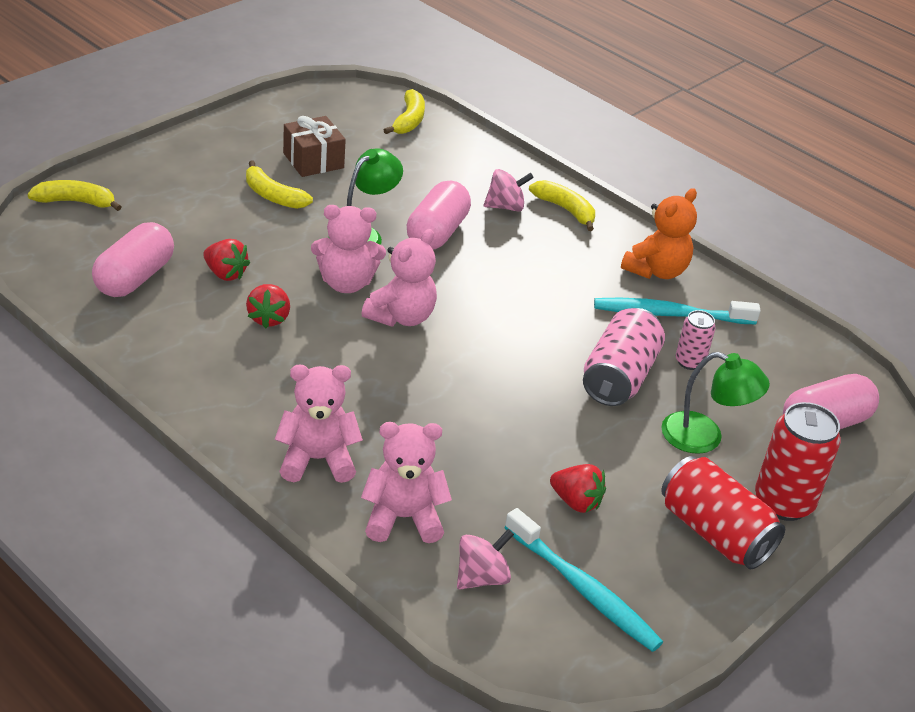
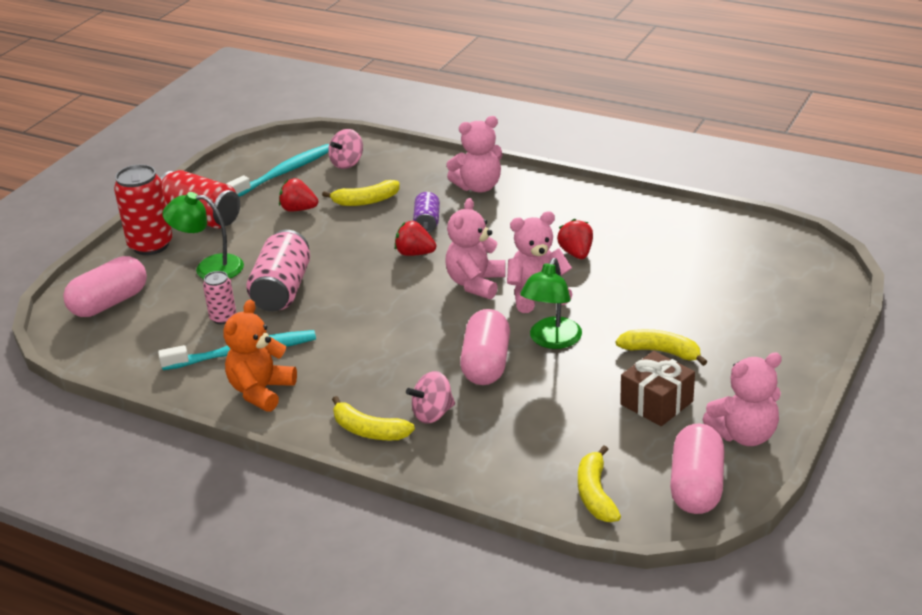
camera: 170 degrees right, 5 degrees down
(76, 202) = (817, 292): yellow banana -> yellow banana (365, 201)
(134, 278) = (702, 251): pink capsule -> pink capsule (696, 486)
(225, 274) = (638, 274): red strawberry -> red strawberry (415, 253)
(403, 518) = (407, 175): pink teddy bear -> pink teddy bear (744, 435)
(414, 420) = (427, 222): none -> purple can
(583, 589) = (284, 173): turquoise toothbrush -> turquoise toothbrush turned 105 degrees clockwise

